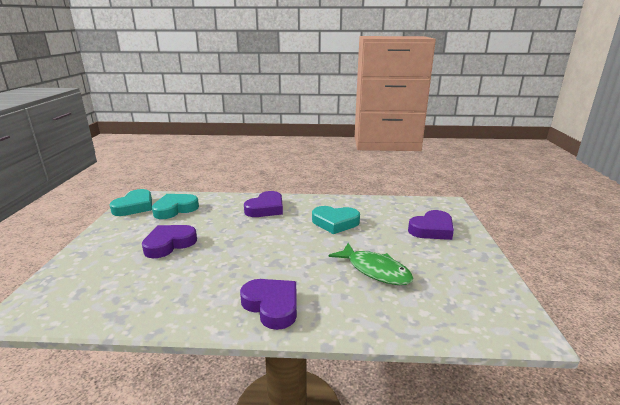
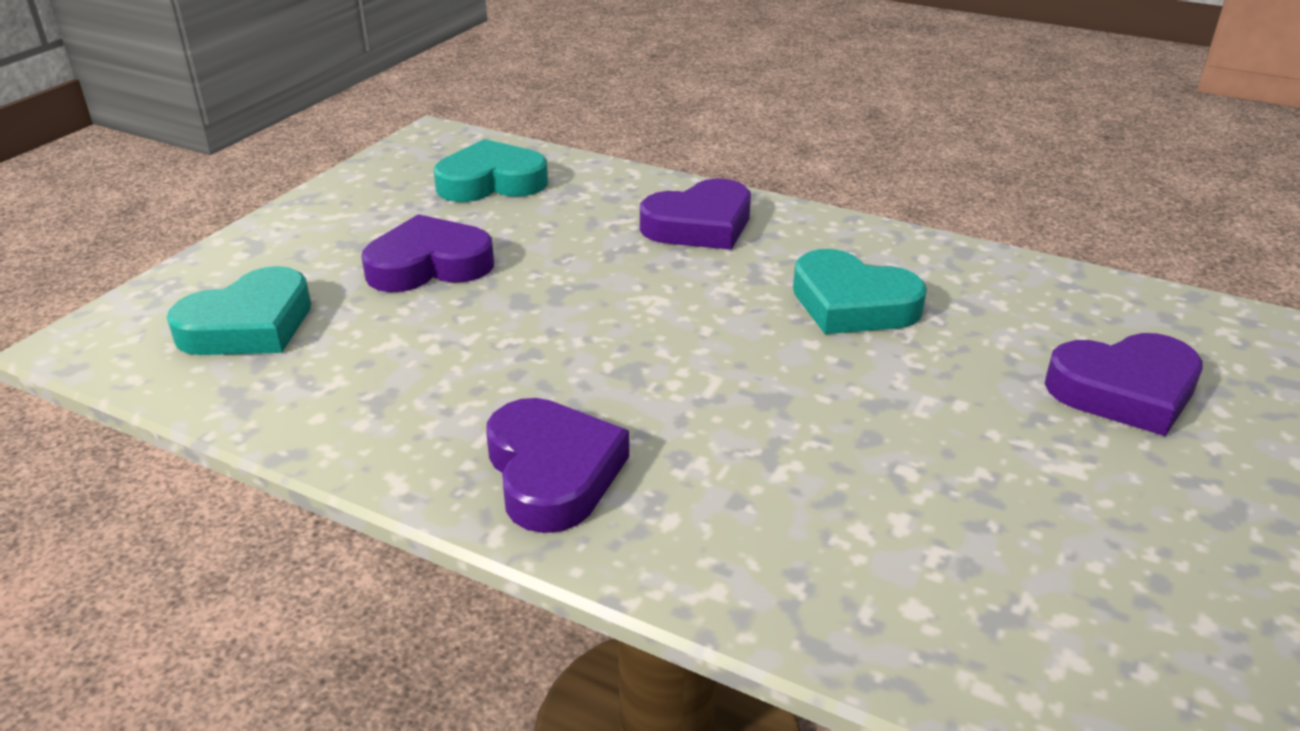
camera: 25 degrees right, 10 degrees up
(135, 206) = (412, 158): turquoise heart -> turquoise heart (249, 325)
(375, 270) = (865, 460): green fish -> none

